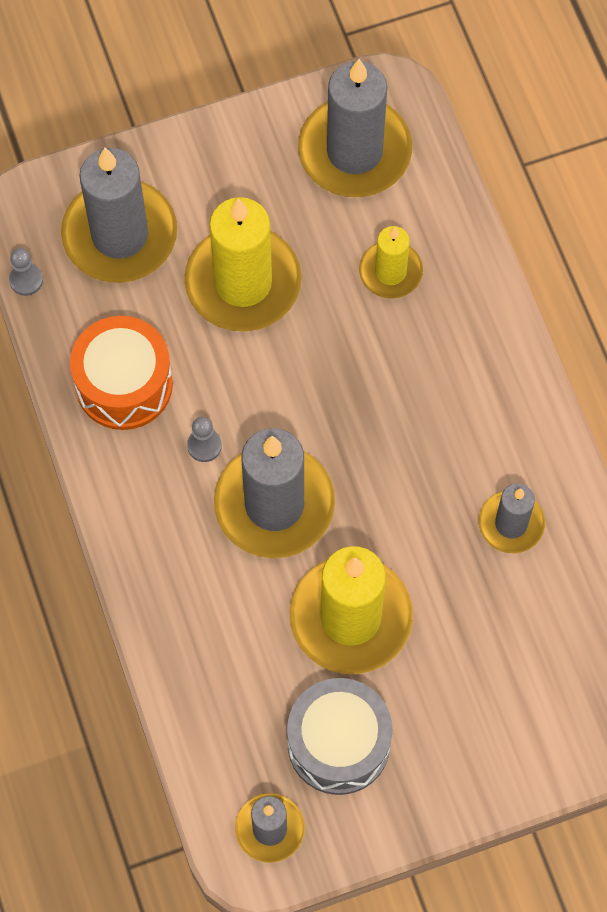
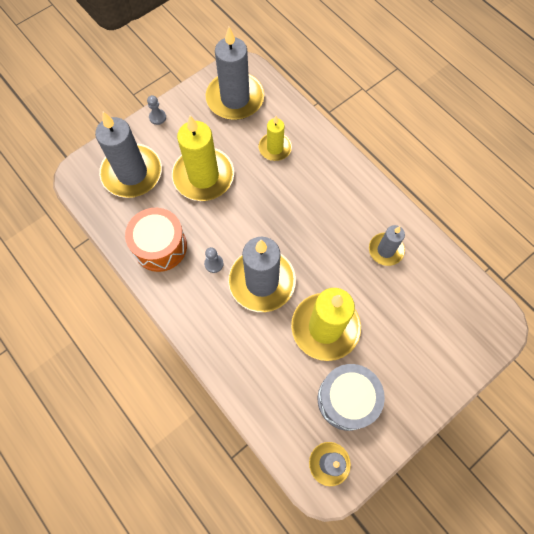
camera: 20 degrees left, 0 degrees up
(26, 280) = (90, 210): grey pawn -> grey pawn (157, 117)

